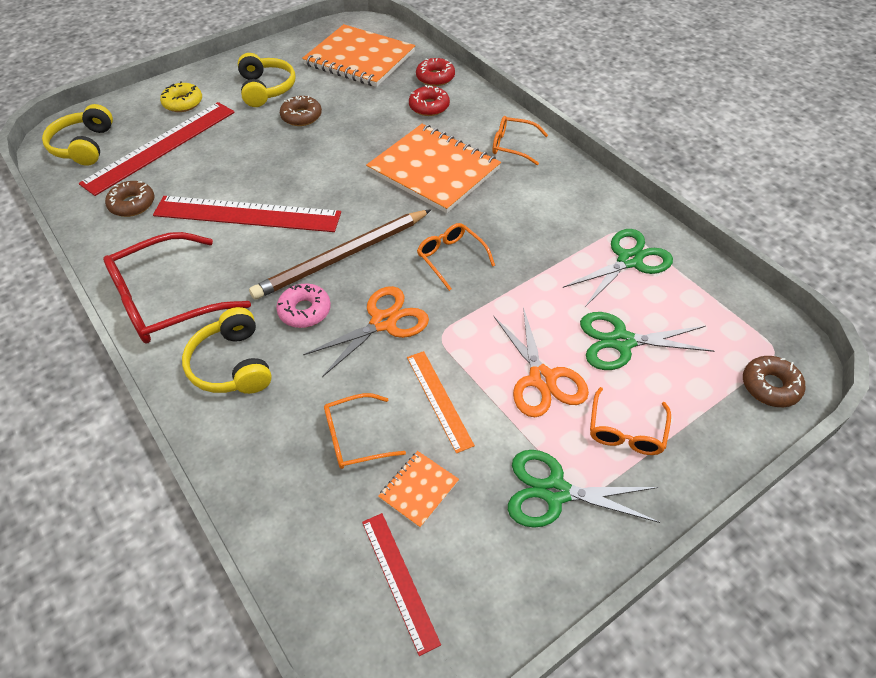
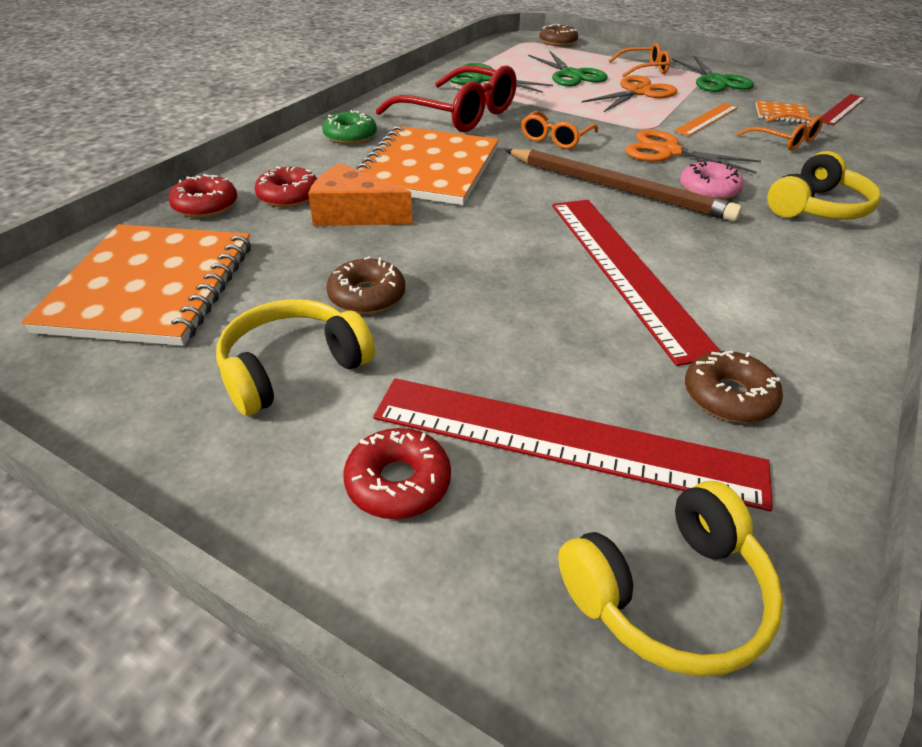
camera: 115 degrees left, 10 degrees down
(167, 300) = (819, 277): red glasses -> red glasses (459, 114)
(183, 103) = (398, 482): yellow donut -> red donut
(390, 127) = (353, 213): none -> orange cheese
(513, 146) = (350, 136): orange glasses -> green donut

